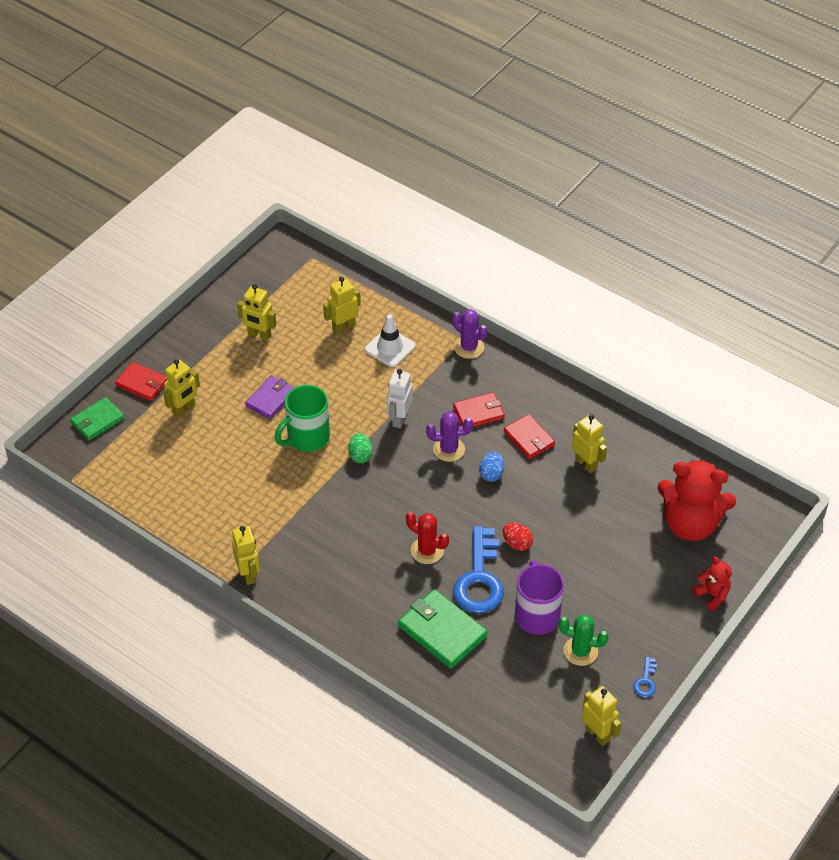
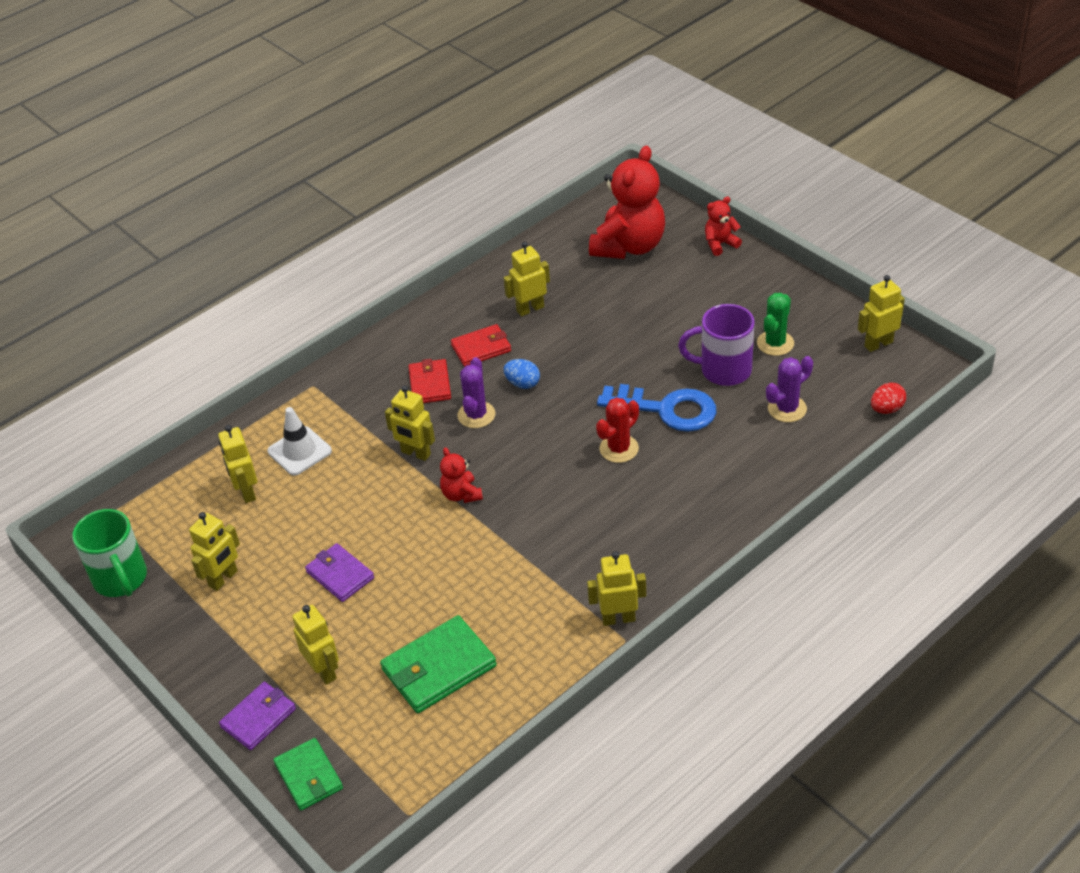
camera: 75 degrees left, 5 degrees down
(142, 383) = (258, 718): red wallet -> purple wallet
(307, 438) = (416, 543): green mug -> green mug (121, 579)
(360, 456) = (461, 494): green egg -> red teddy bear
(399, 419) = (415, 453): white robot -> yellow robot
(442, 631) = (733, 448): green wallet -> green wallet (438, 668)
(469, 347) = (327, 381): purple cactus -> purple cactus (787, 409)
(517, 543) = (625, 374): red egg -> red egg (886, 409)
(645, 681) = (817, 302): blue key -> none

